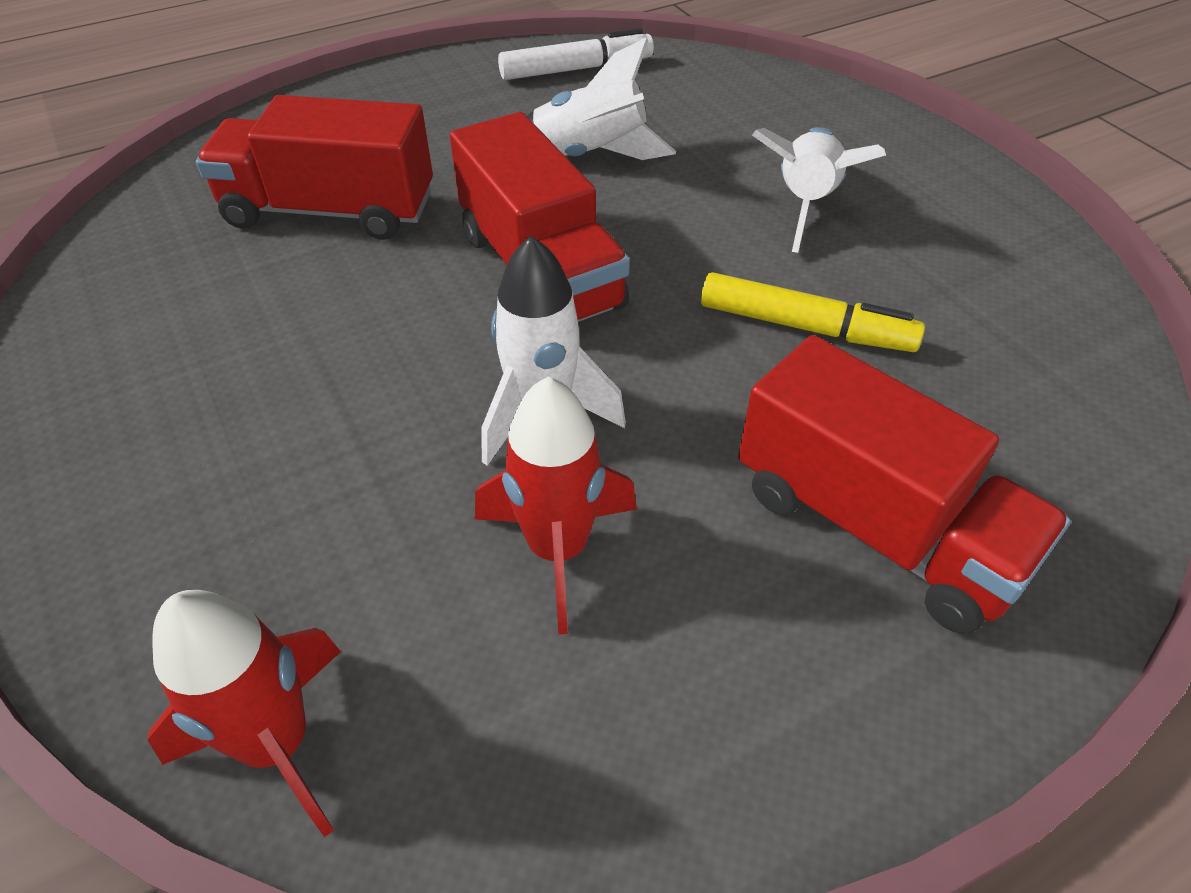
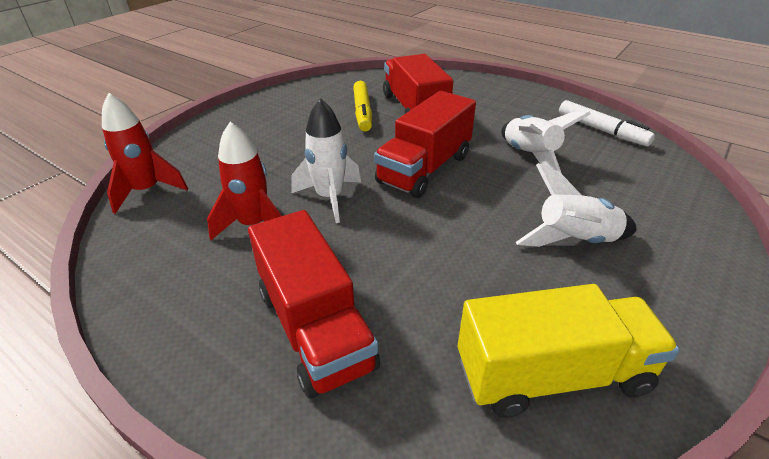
camera: 65 degrees right, 10 degrees down
(805, 327) = (457, 266): yellow marker -> yellow marker (362, 112)
(875, 526) = (315, 328): red truck -> red truck turned 45 degrees counterclockwise
(1022, 324) = (552, 374): none -> yellow truck

